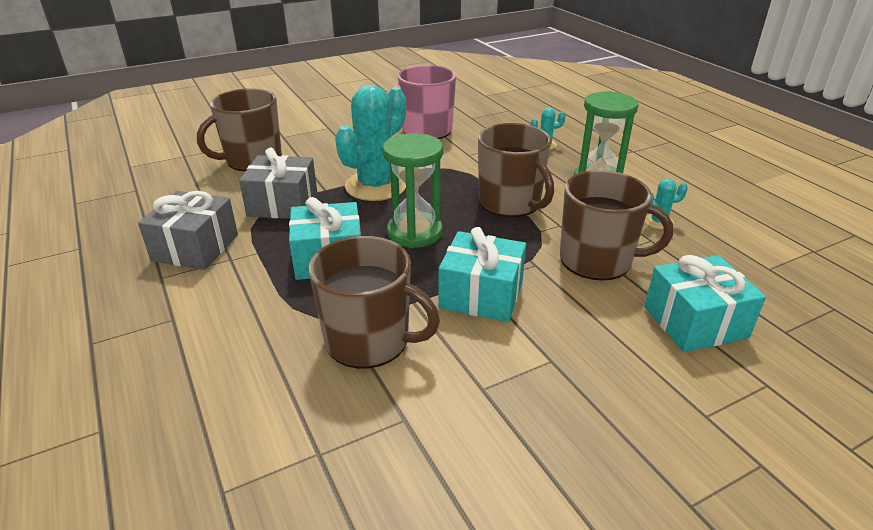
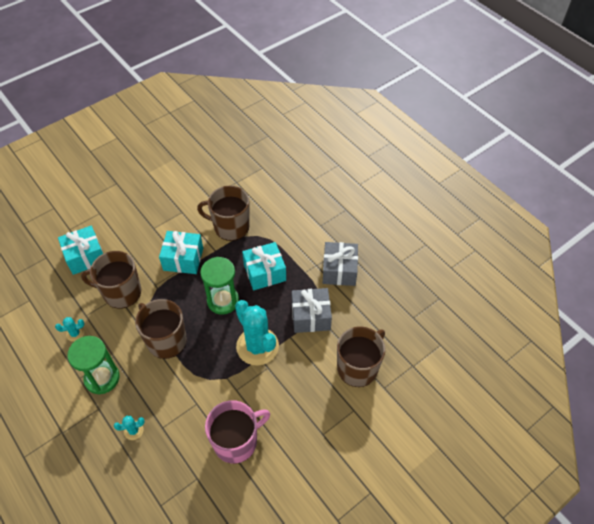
camera: 170 degrees right, 20 degrees up
(376, 186) = (257, 346): turquoise cactus -> turquoise cactus turned 60 degrees counterclockwise

